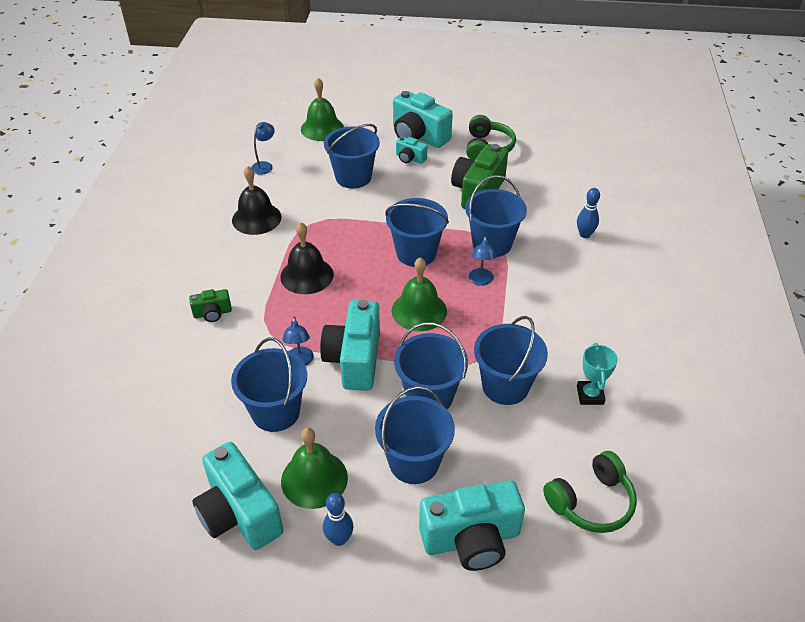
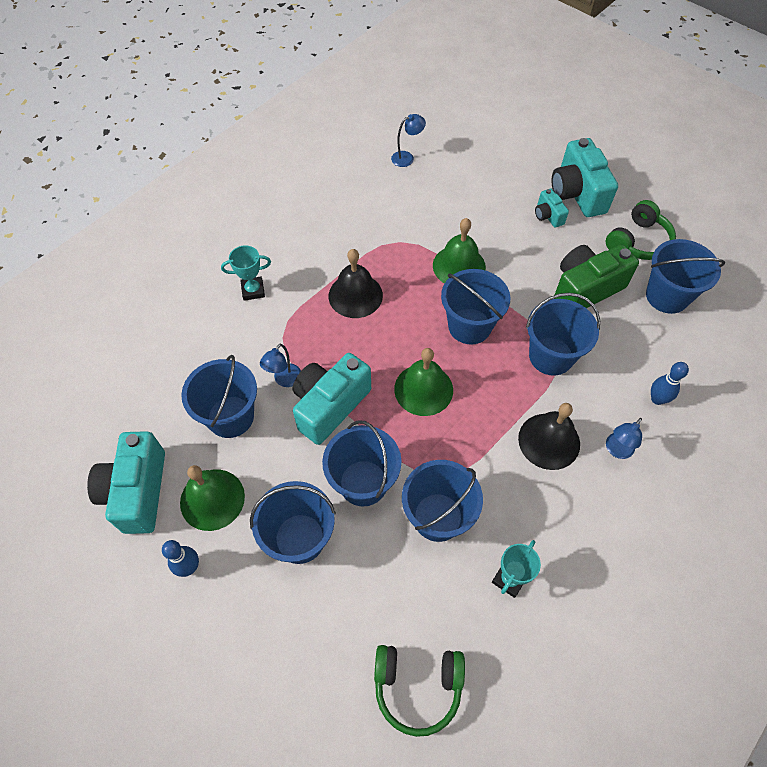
camera: 35 degrees right, 15 degrees up
(212, 313) = (253, 290): green camera -> turquoise trophy
(256, 218) = (358, 212): black bell -> black bell (549, 441)
(322, 128) = (490, 140): green bell -> green bell (459, 266)
(353, 177) = (477, 210): blue bucket -> blue bucket (667, 296)
(471, 539) = (287, 644): turquoise camera -> none
(481, 281) = (506, 391): blue lamp -> blue lamp (616, 450)

